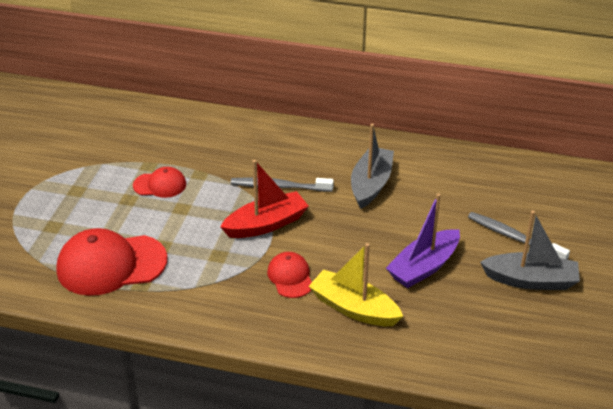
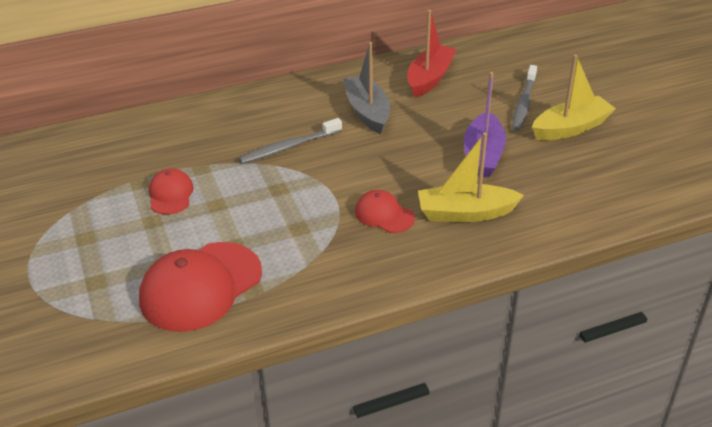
camera: 35 degrees left, 0 degrees up
(160, 185) = (171, 194): red cap -> red cap turned 60 degrees counterclockwise
(266, 224) = (313, 182): red boat -> red boat (429, 78)
(514, 238) = (524, 103): grey toothbrush -> grey toothbrush turned 75 degrees counterclockwise
(530, 280) = (570, 128): grey boat -> yellow boat

